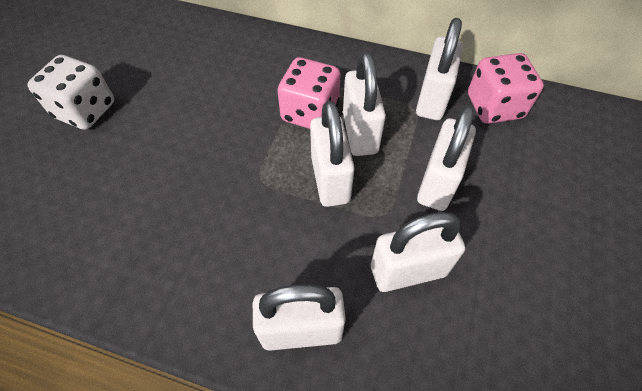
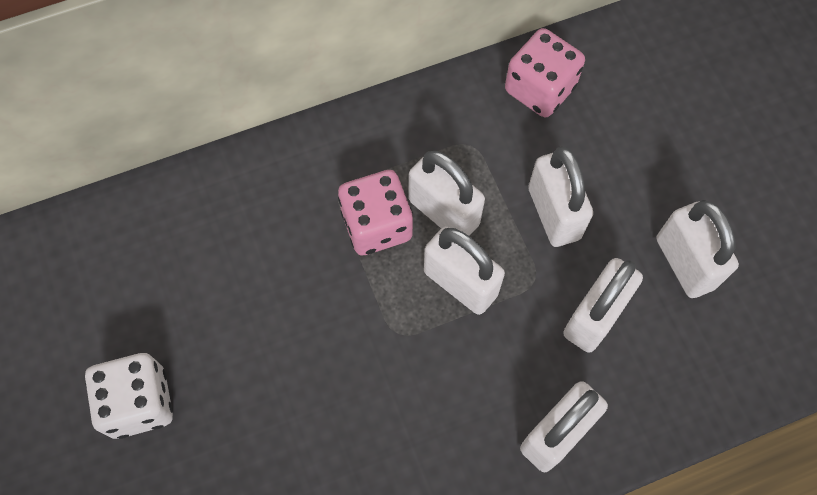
camera: 40 degrees left, 10 degrees up
(432, 99) = (478, 122): white padlock -> white padlock (685, 263)

